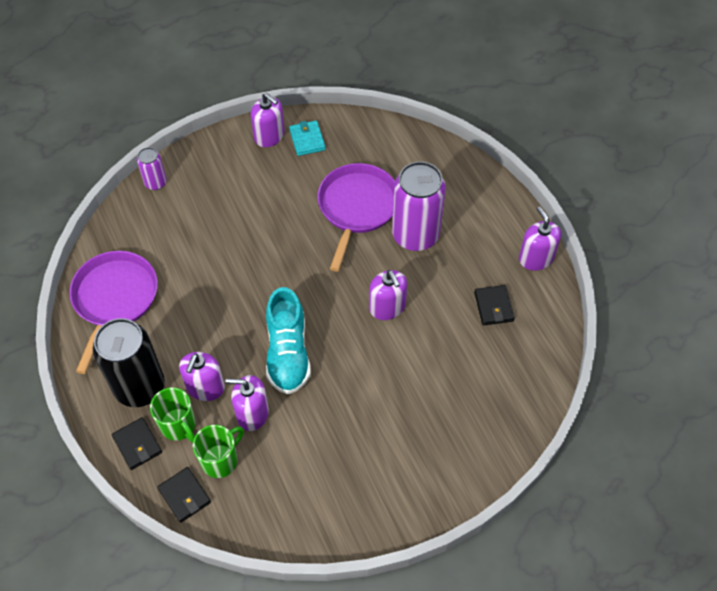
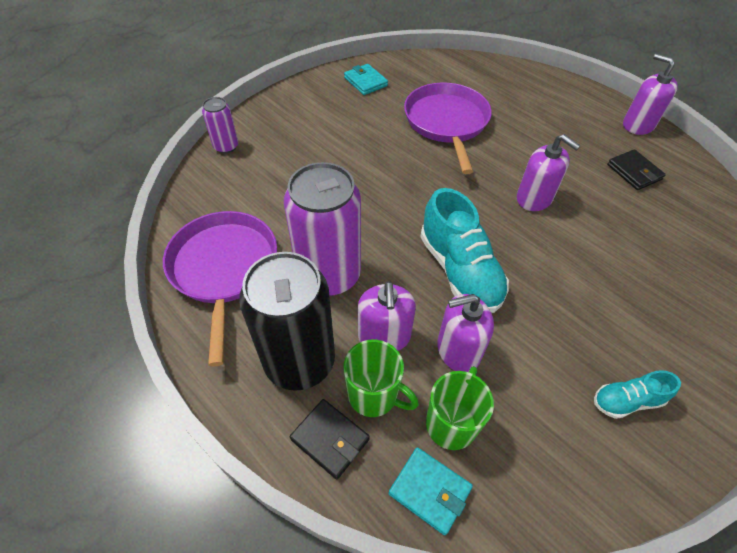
camera: 20 degrees left, 5 degrees down
(184, 496) = (429, 491): black wallet -> turquoise wallet
(269, 136) = (327, 86): purple soap dispenser -> none
(349, 486) = (626, 401): none -> turquoise shoe
(415, 235) = (517, 132): purple can -> purple can (329, 275)

